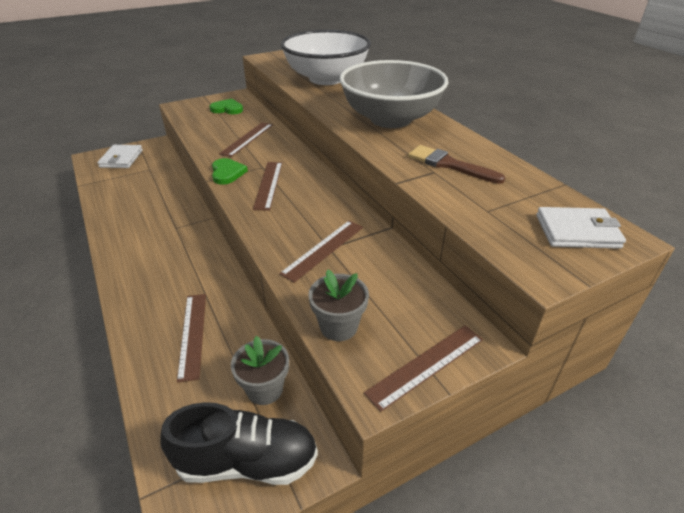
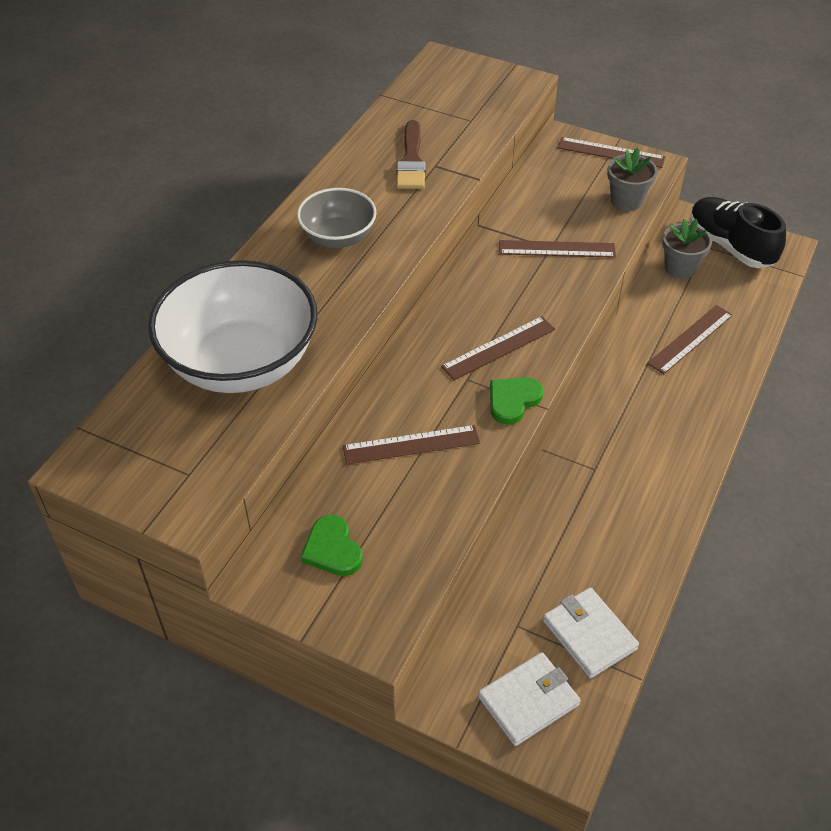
camera: 125 degrees left, 10 degrees up
(390, 119) = (338, 237): grey bowl -> grey bowl, size x0.54
(577, 231) = (455, 77): white wallet -> white wallet (589, 635)

